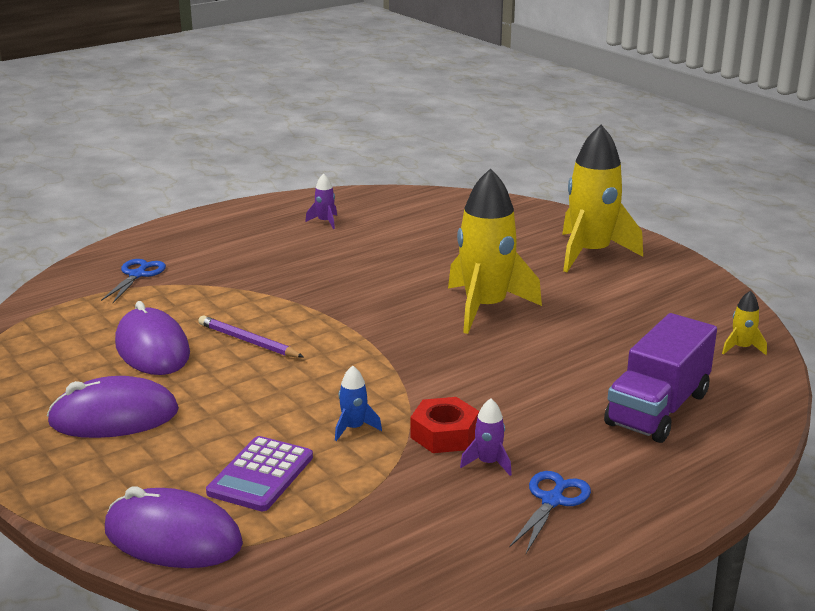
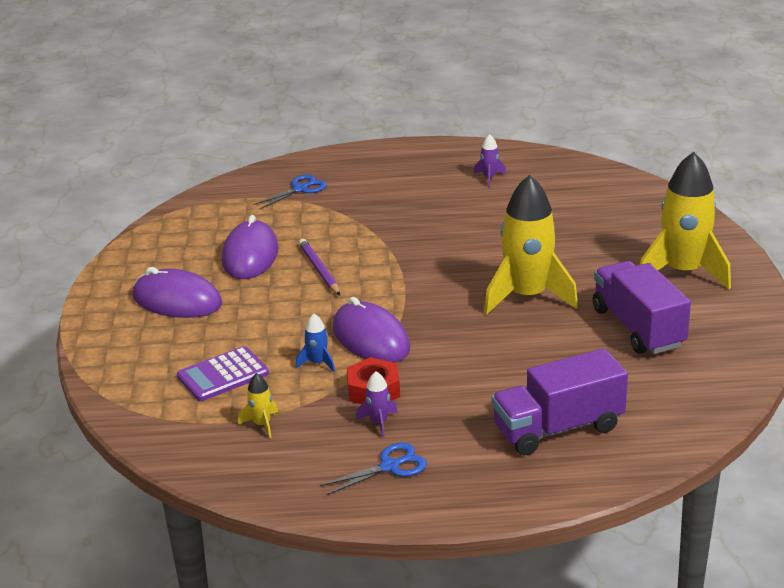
camera: 35 degrees right, 5 degrees up
(173, 537) = (131, 397): purple mouse -> purple mouse (370, 339)
(612, 306) = (638, 328): none -> purple truck
(741, 348) = (702, 402): yellow rocket -> yellow rocket (262, 424)

